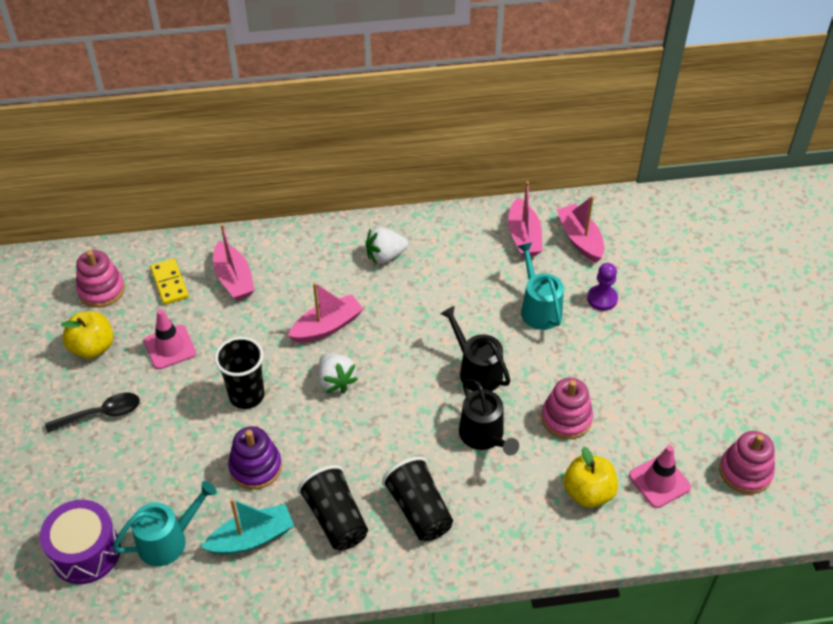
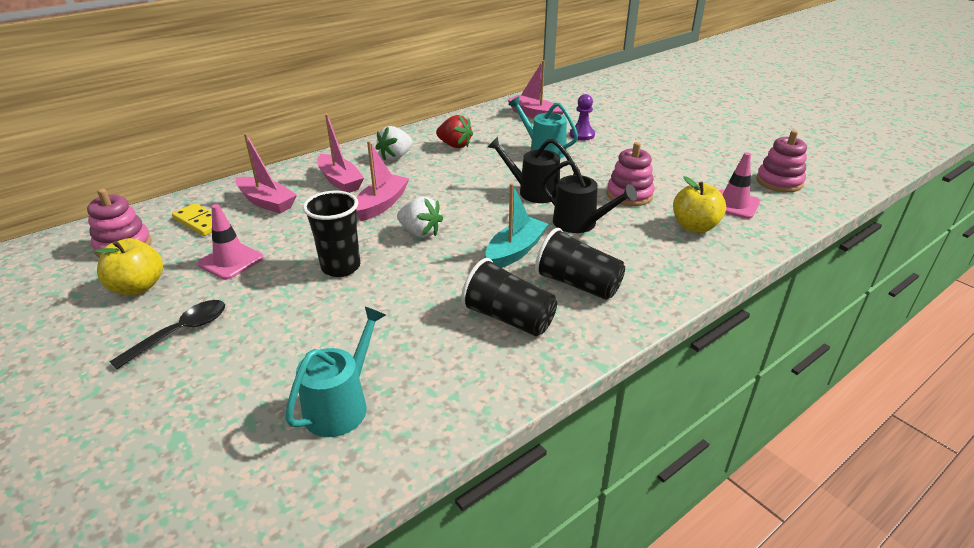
camera: 30 degrees left, 15 degrees down
(86, 552) = (239, 460): purple drum -> none
(252, 538) = (436, 365): turquoise boat -> turquoise boat (515, 251)
(255, 467) = (393, 311): purple stacking toy -> none
(454, 261) = (455, 145): none -> red strawberry
(524, 236) = (494, 123): pink boat -> pink boat (340, 181)

